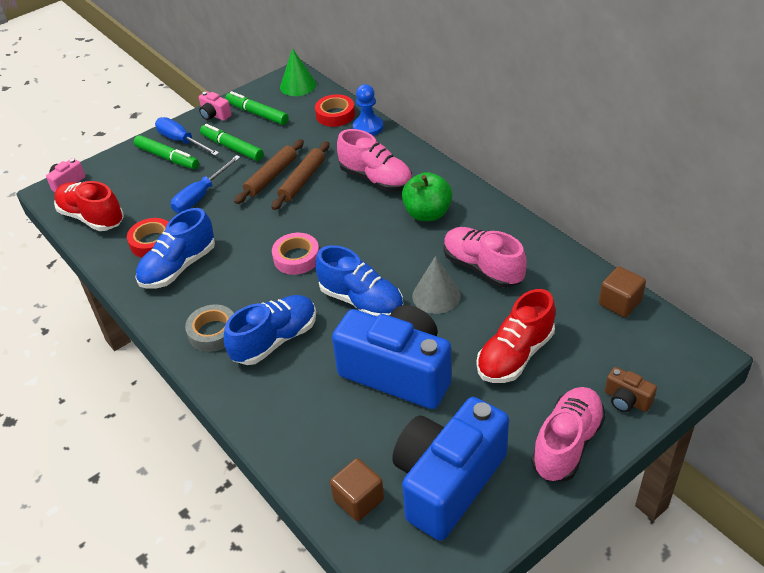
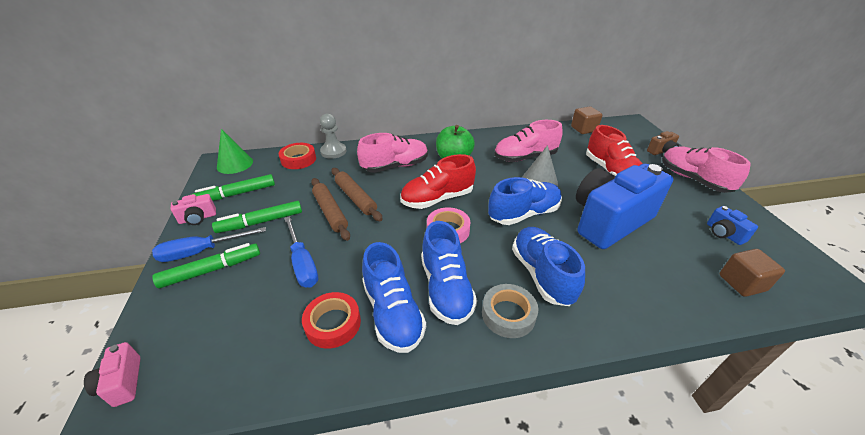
camera: 65 degrees left, 5 degrees down
(92, 217) = (225, 372): red shoe -> red shoe (437, 199)
(220, 286) = (446, 289): none -> blue shoe
(368, 127) = (333, 151): blue pawn -> grey pawn
(447, 482) = (724, 234): blue camera -> blue camera, size x0.40

